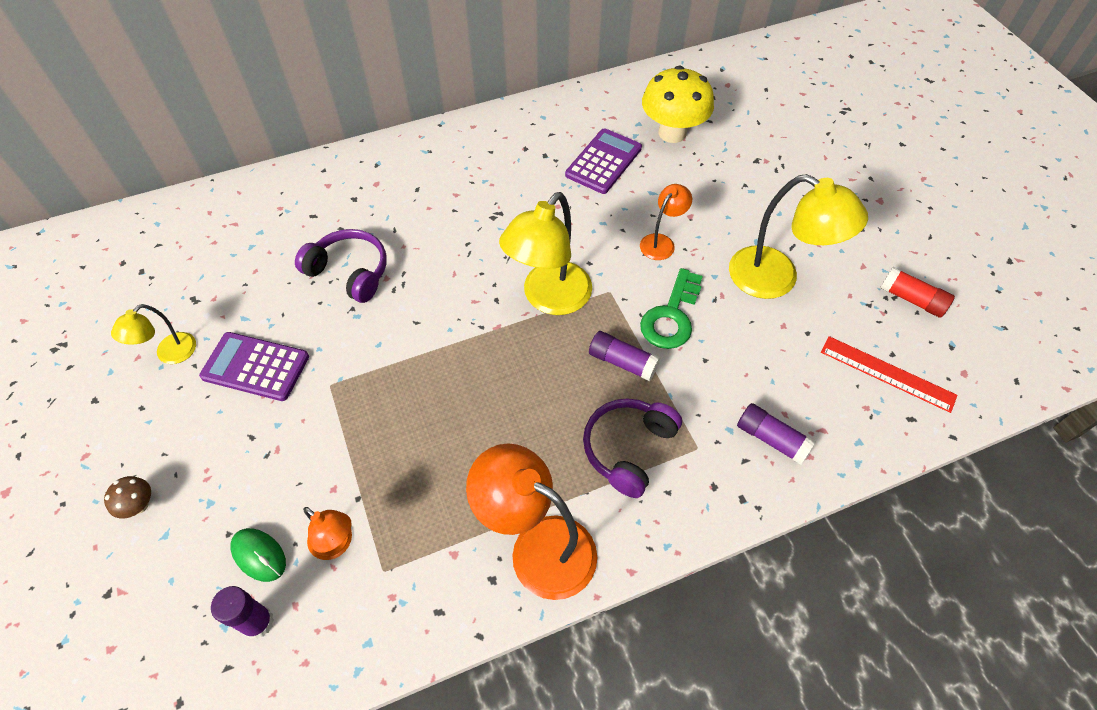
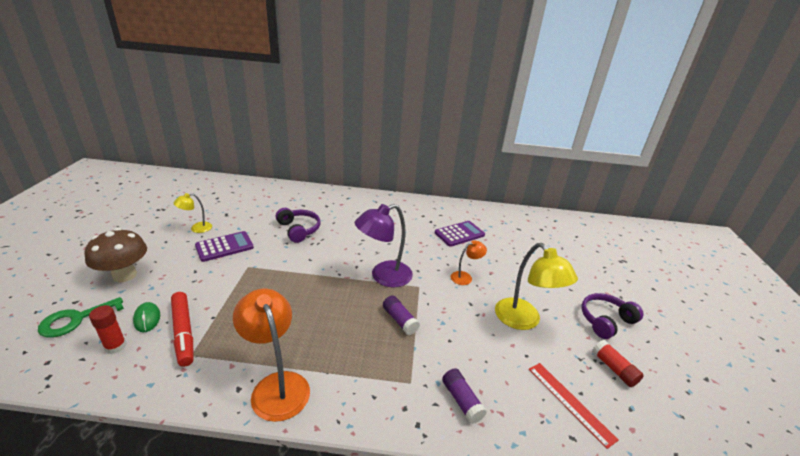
camera: 25 degrees right, 25 degrees down
(139, 505) = (125, 275): brown mushroom -> brown mushroom, size x2.28
(255, 367) = (224, 247): purple calculator -> purple calculator turned 105 degrees clockwise
(257, 622) = (115, 346): purple glue stick -> red glue stick
(337, 544) = (183, 332): orange lamp -> red marker
(549, 298) = (383, 276): yellow lamp -> purple lamp
(628, 449) = (368, 362): purple headphones -> purple headphones (605, 320)
(671, 316) = (445, 311): green key -> green key (76, 320)
(672, 133) = (506, 235): yellow mushroom -> none

